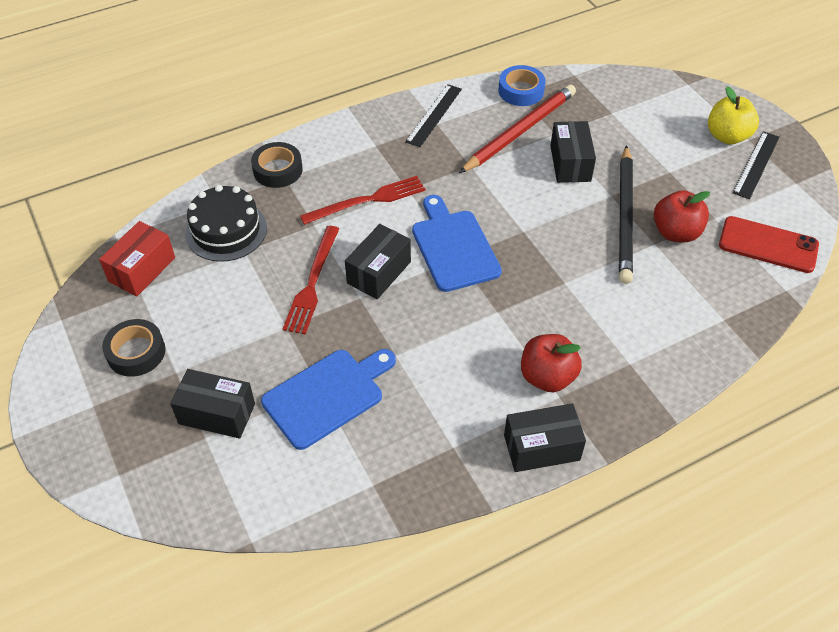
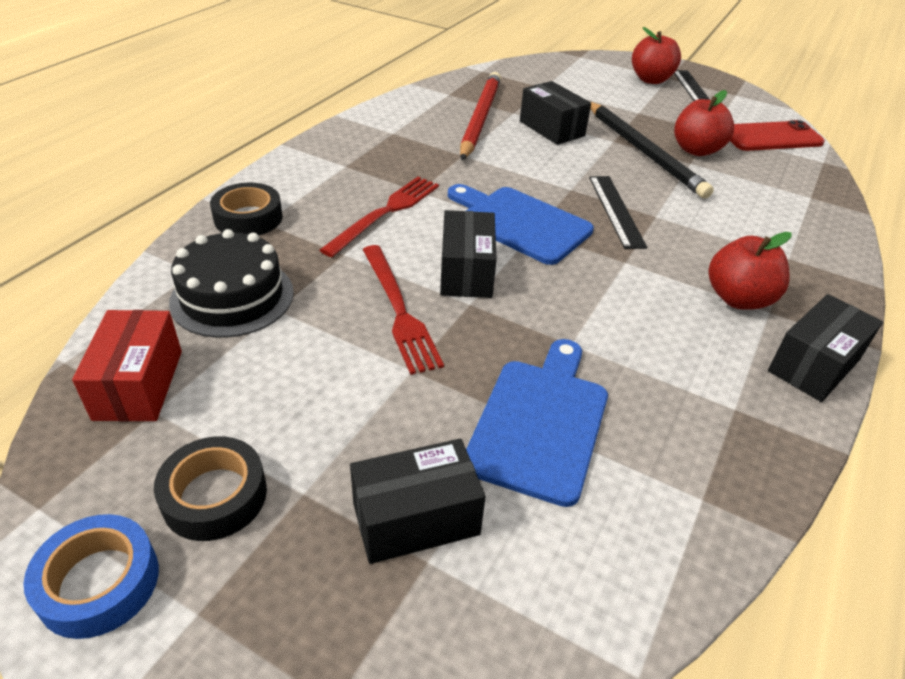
camera: 35 degrees left, 10 degrees down
(434, 115) = (383, 127): black ruler -> black ruler (616, 210)
(521, 91) = (448, 91): blue tape -> blue tape (99, 582)
(727, 136) = (651, 80): yellow apple -> red apple

